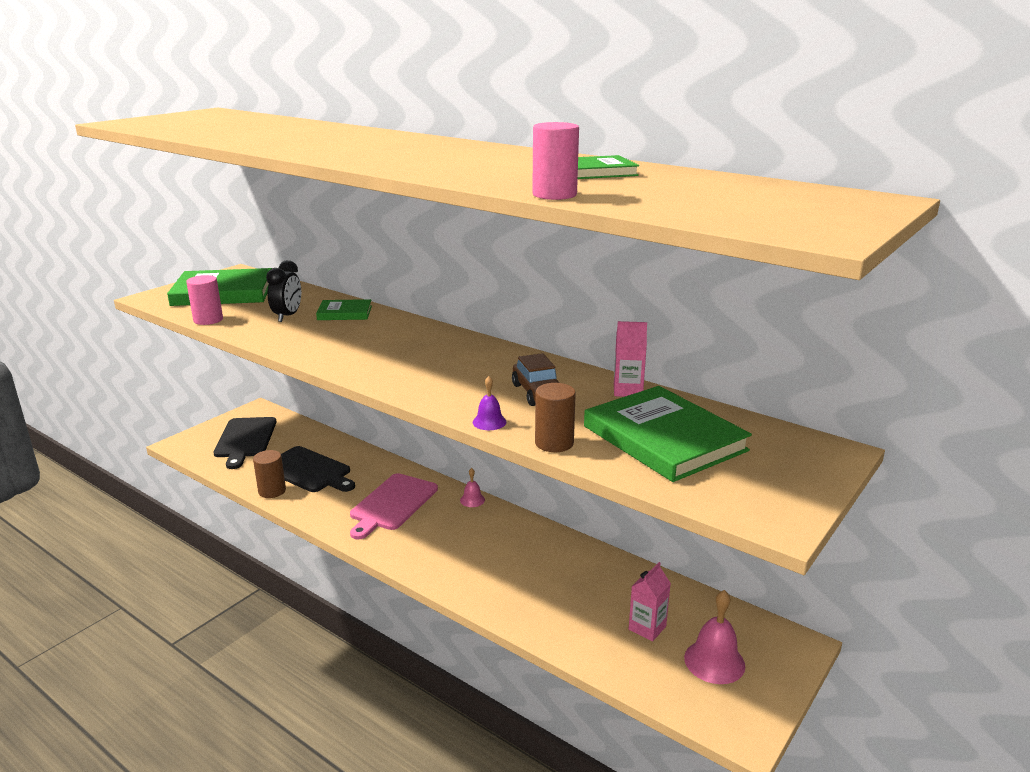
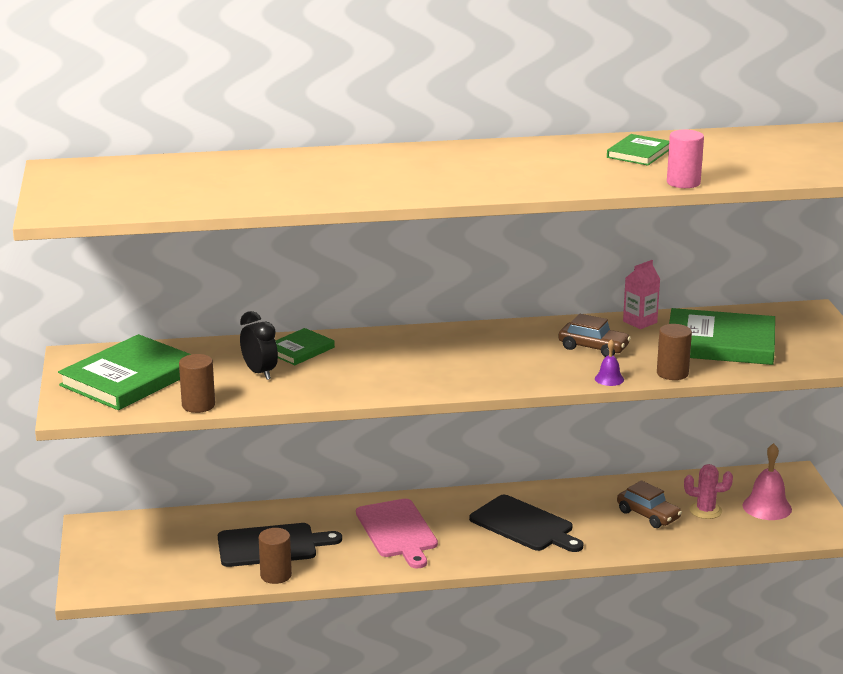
camera: 45 degrees left, 0 degrees up
(208, 320) = (198, 405): pink cylinder -> brown cylinder
(245, 439) = (147, 554): black cutting board -> black cutting board (524, 525)
(472, 500) = (452, 496): pink bell -> none
(589, 600) = (648, 515): none -> brown car
(647, 628) = (705, 511): pink carton -> pink cactus

